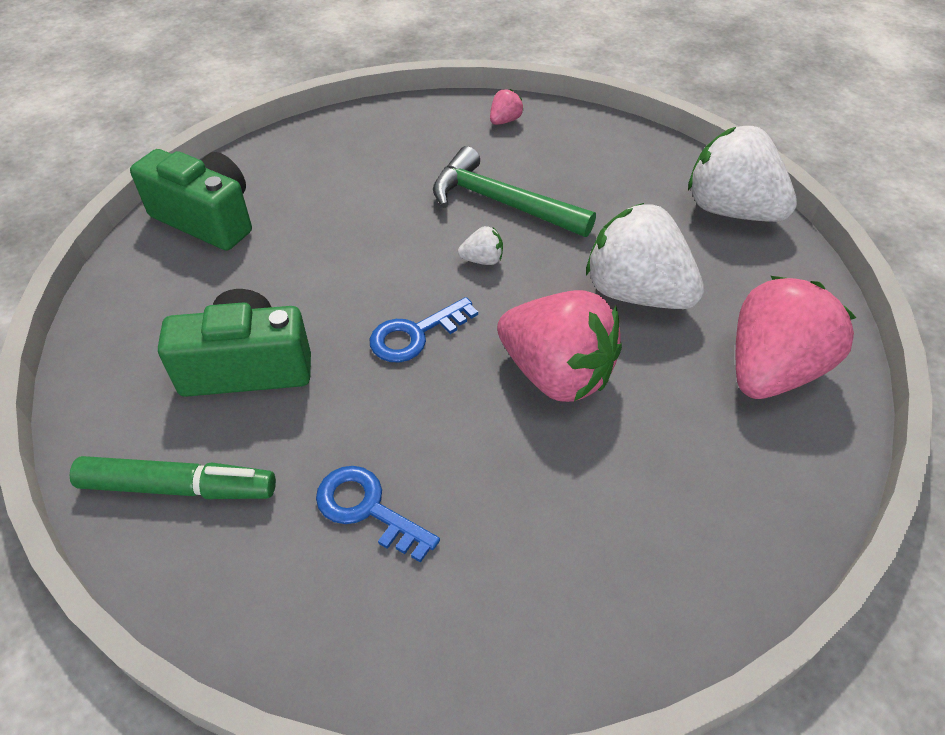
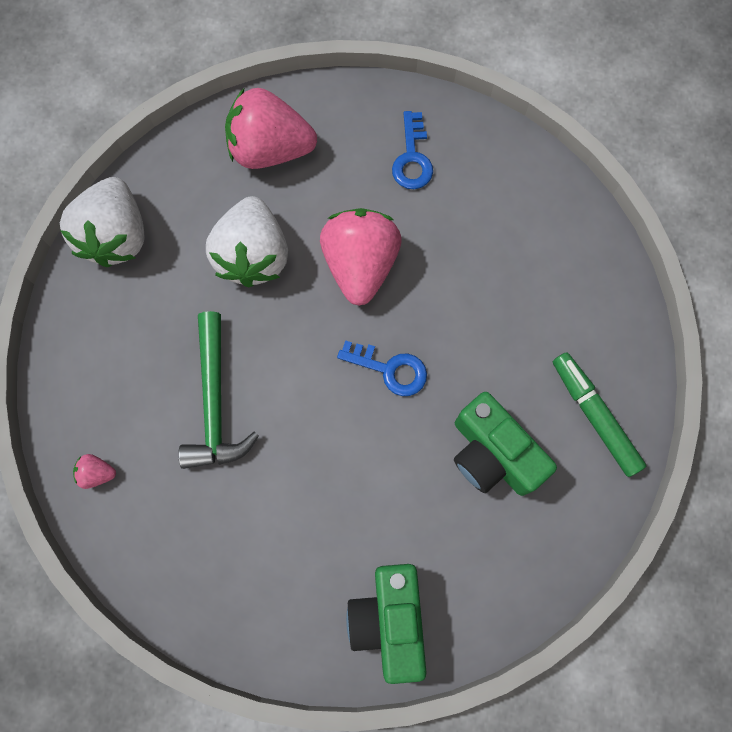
camera: 125 degrees left, 25 degrees up
(367, 509) = (527, 305): blue key -> blue key (412, 158)
(482, 260) = (289, 374): white strawberry -> none

